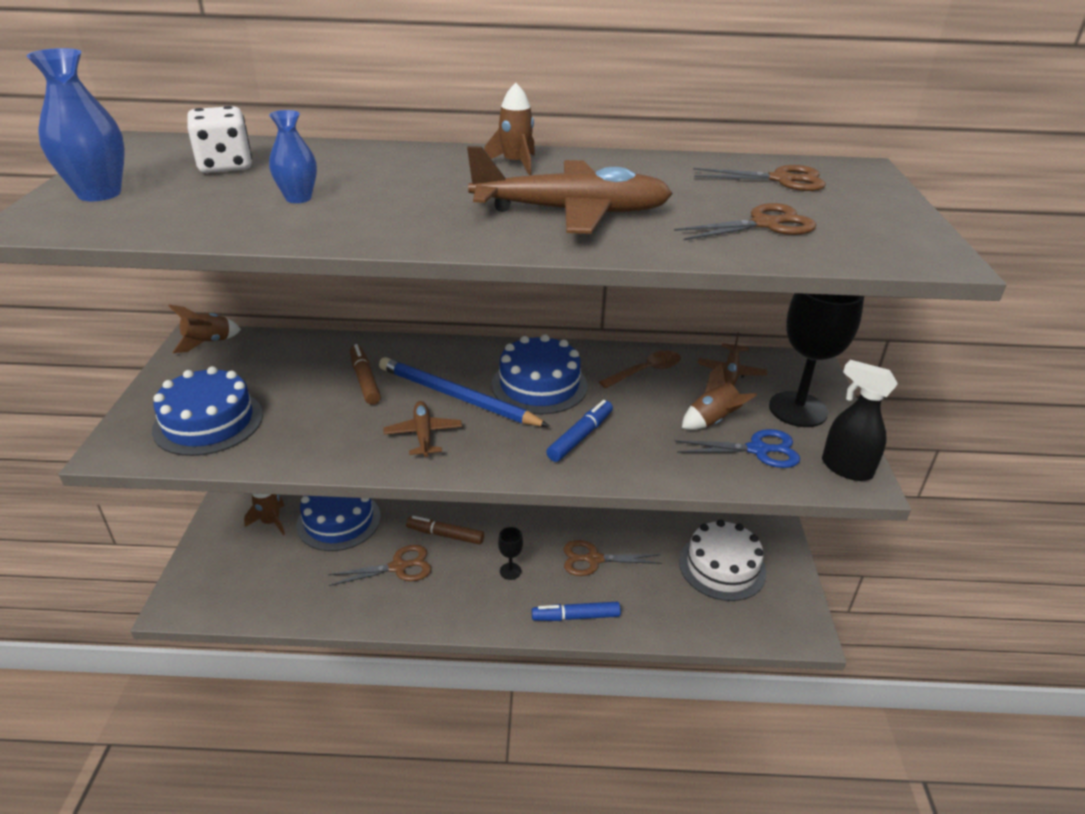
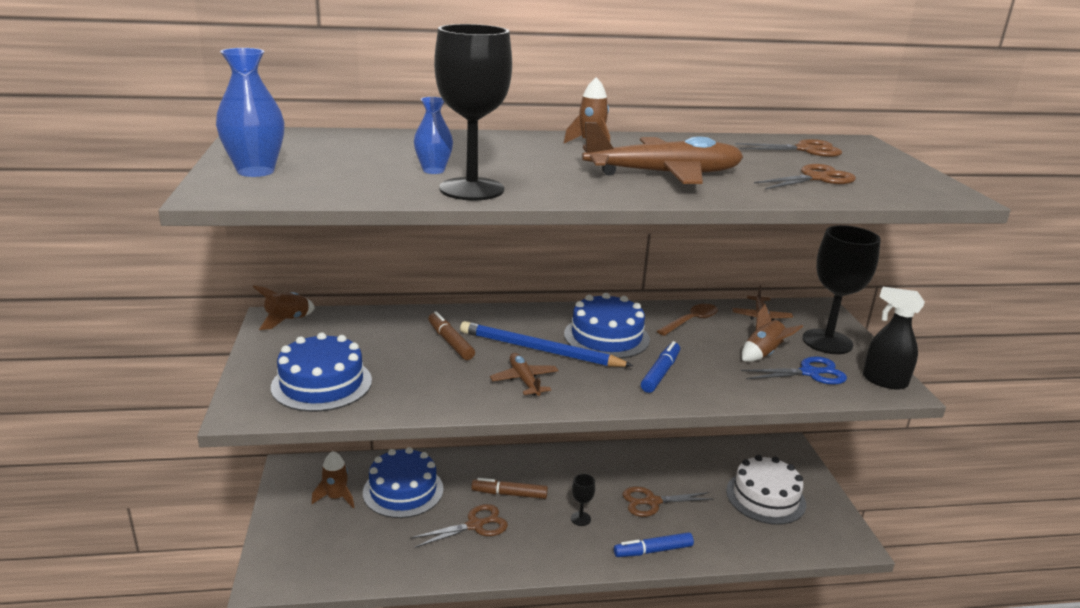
camera: 10 degrees left, 10 degrees down
(225, 166) = (348, 149): white dice -> none
(321, 227) = (471, 189): none -> black goblet

